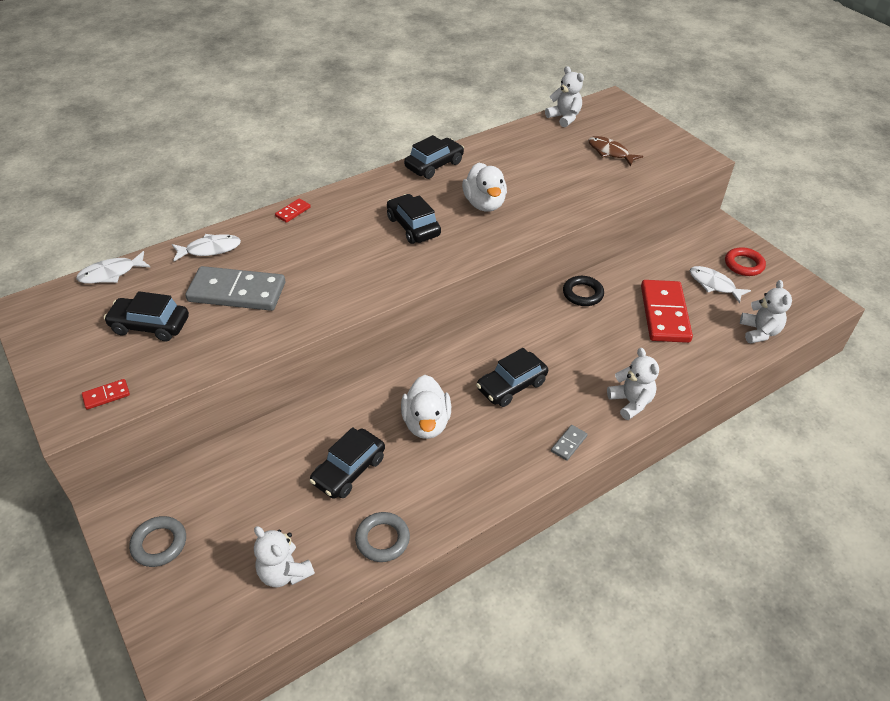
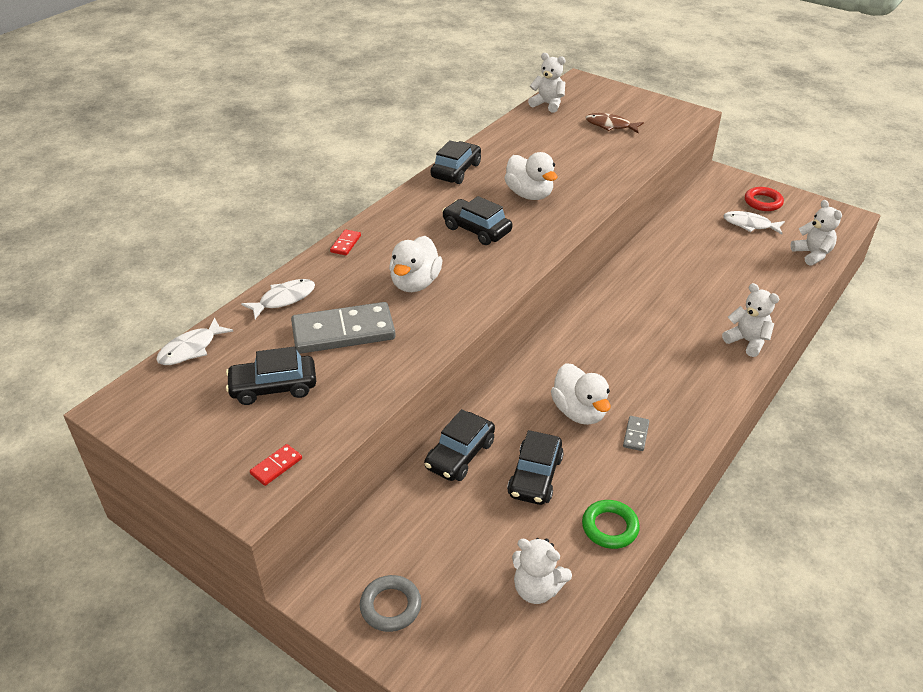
camera: 20 degrees left, 5 degrees down
(325, 263) = (415, 283): none -> white duck
(382, 539) = (610, 527): grey ring -> green ring
(511, 385) = (634, 356): black car -> black car (460, 455)
(568, 443) = (718, 391): grey domino -> grey domino (635, 435)
(582, 294) = (644, 260): black ring -> none
(664, 314) = (725, 259): red domino -> none

